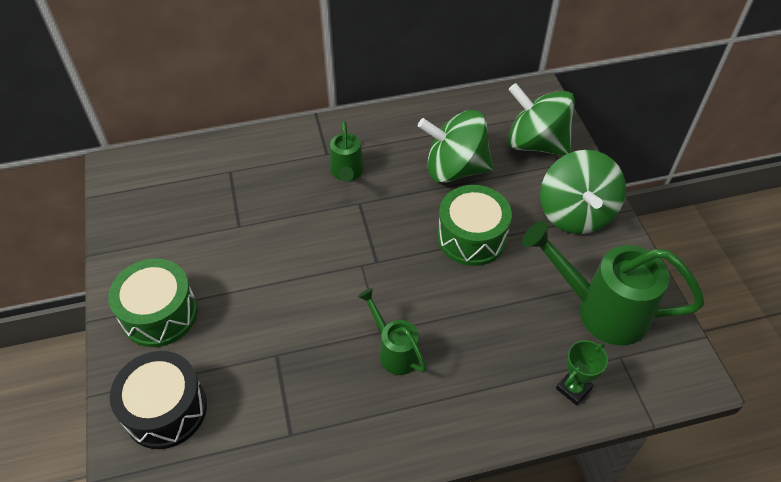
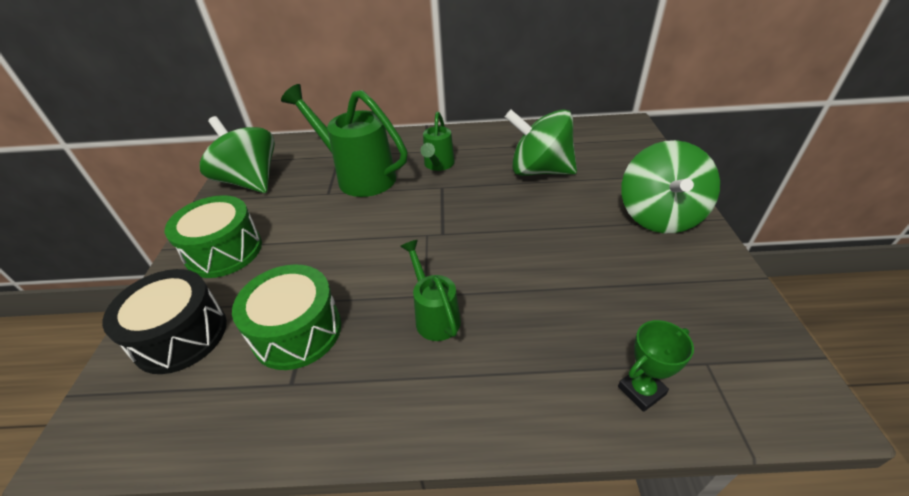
camera: 15 degrees right, 10 degrees down
(471, 237) = (544, 224): green drum -> green drum (297, 331)
(536, 143) = (623, 159): green spinning top -> green spinning top (250, 181)
(600, 310) = (683, 308): green watering can -> green watering can (358, 176)

